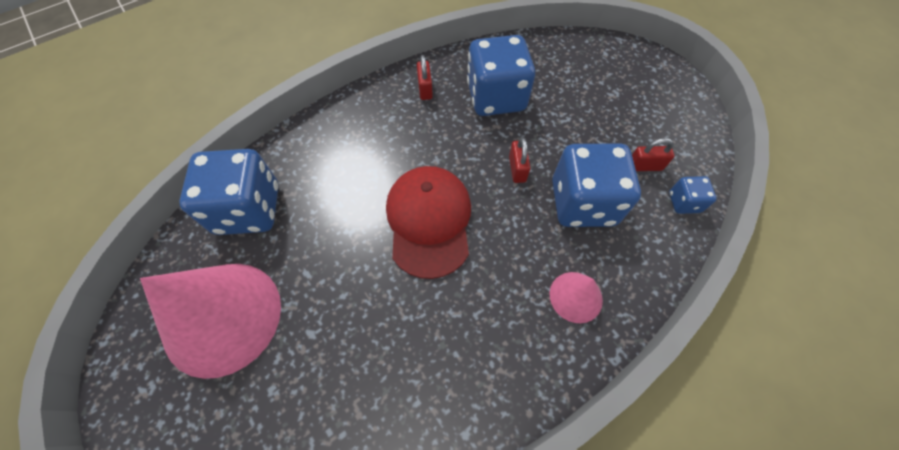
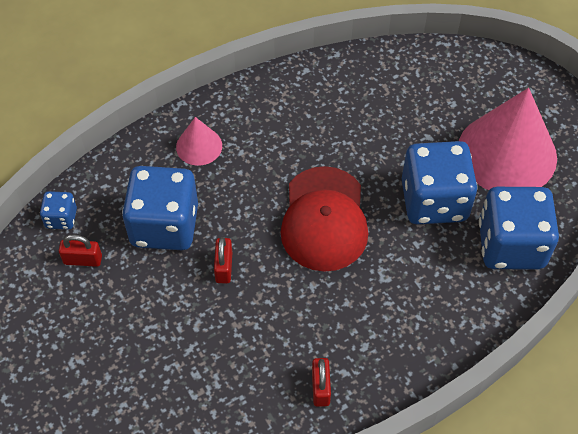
camera: 175 degrees left, 5 degrees down
(496, 97) = (229, 366): blue dice -> blue dice (434, 201)

